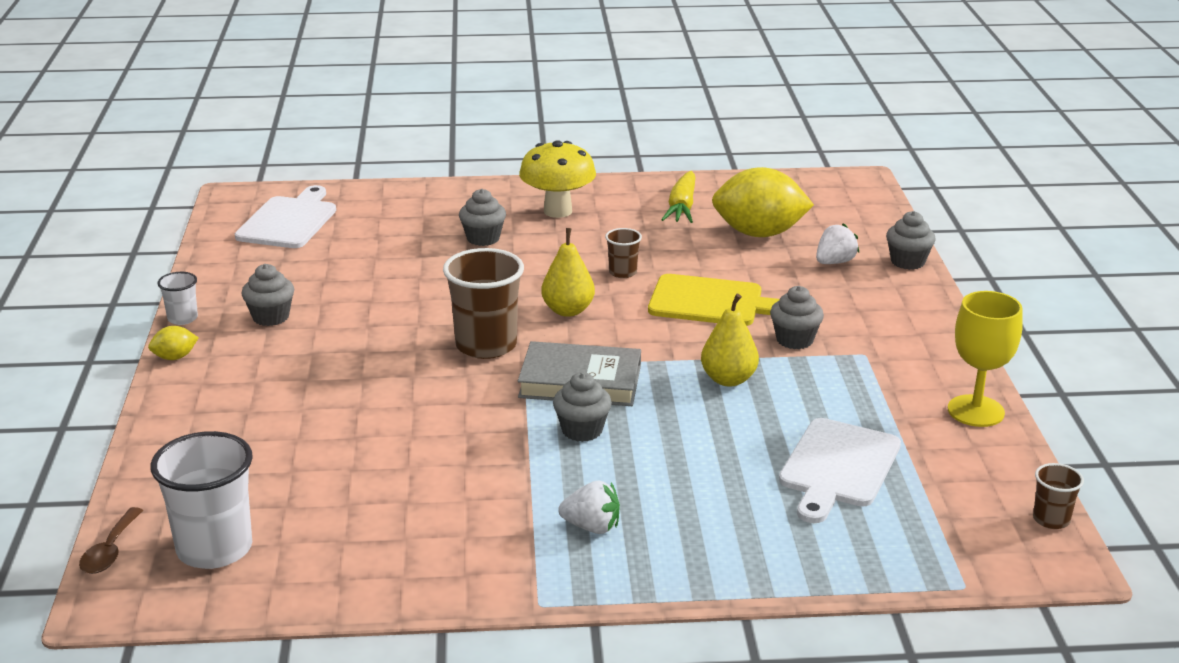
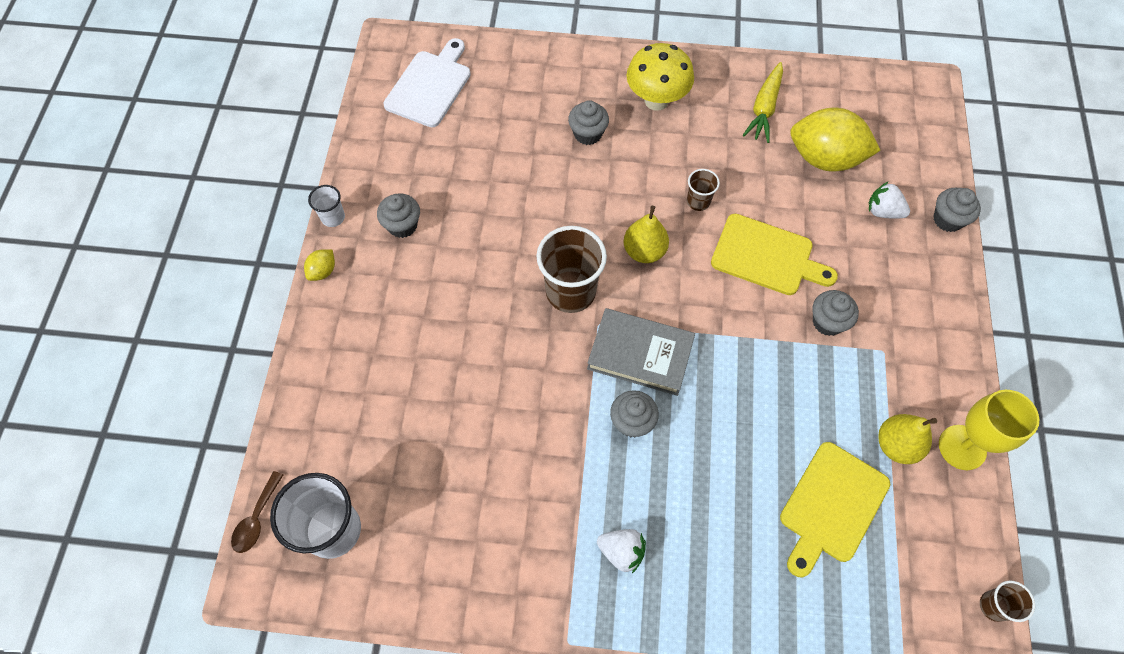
camera: 10 degrees right, 35 degrees up
(175, 357) = (323, 271): yellow lemon -> yellow lemon turned 45 degrees counterclockwise
(728, 379) = (762, 370): yellow pear -> yellow pear (896, 445)
(834, 262) = (883, 211): white strawberry -> white strawberry turned 120 degrees counterclockwise
(838, 467) = (831, 506): white cutting board -> yellow cutting board

